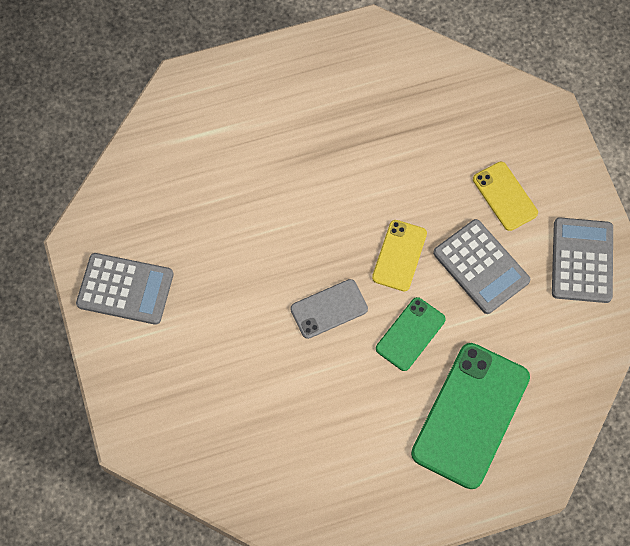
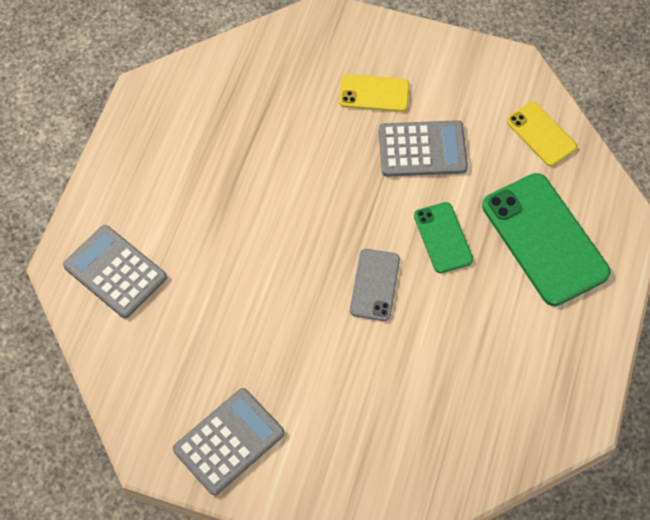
camera: 55 degrees left, 5 degrees down
(399, 255) = (367, 201): yellow phone -> yellow phone (541, 134)
(582, 260) = (469, 78): grey calculator -> grey calculator (115, 272)

